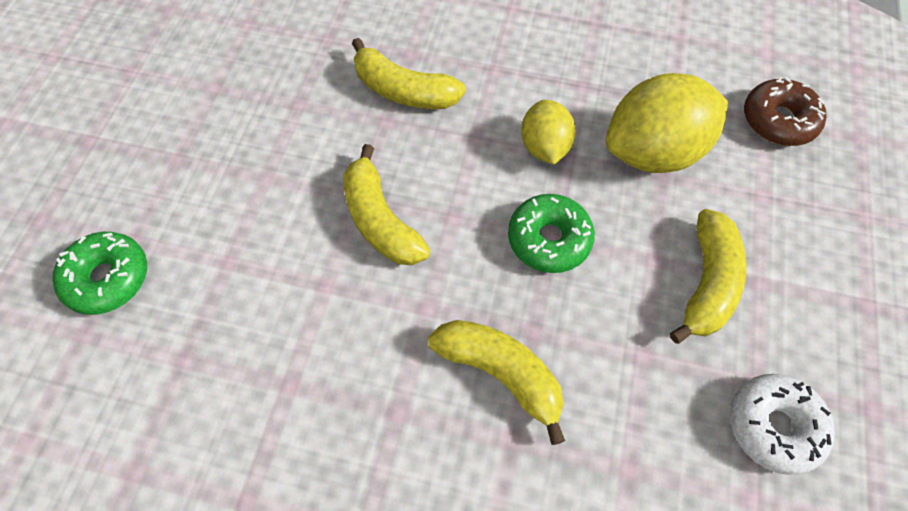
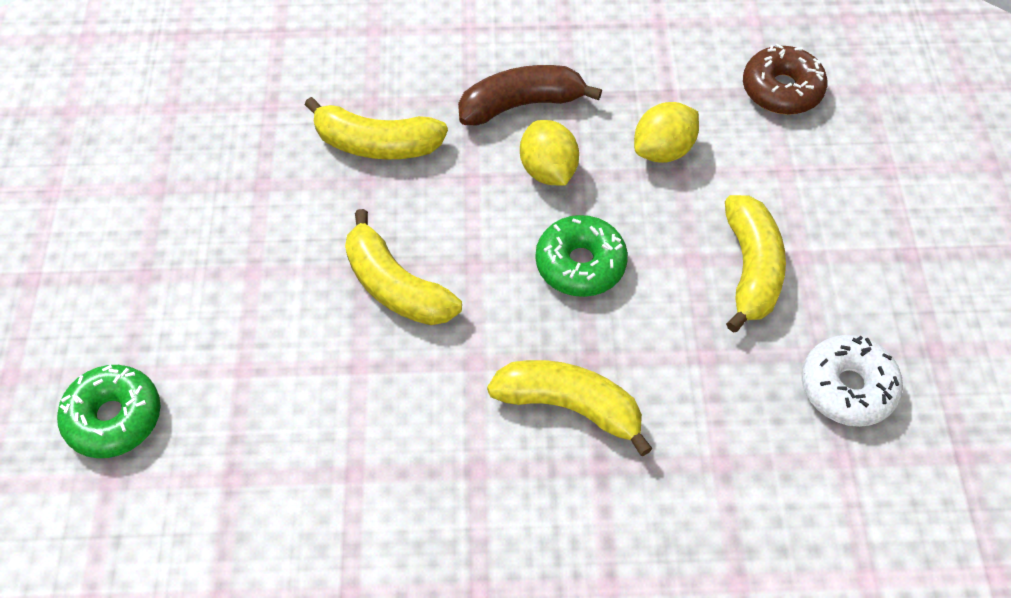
camera: 15 degrees left, 5 degrees down
(537, 83) = (521, 105): none -> brown banana
(653, 152) = (663, 150): yellow lemon -> yellow lemon, size x0.58

